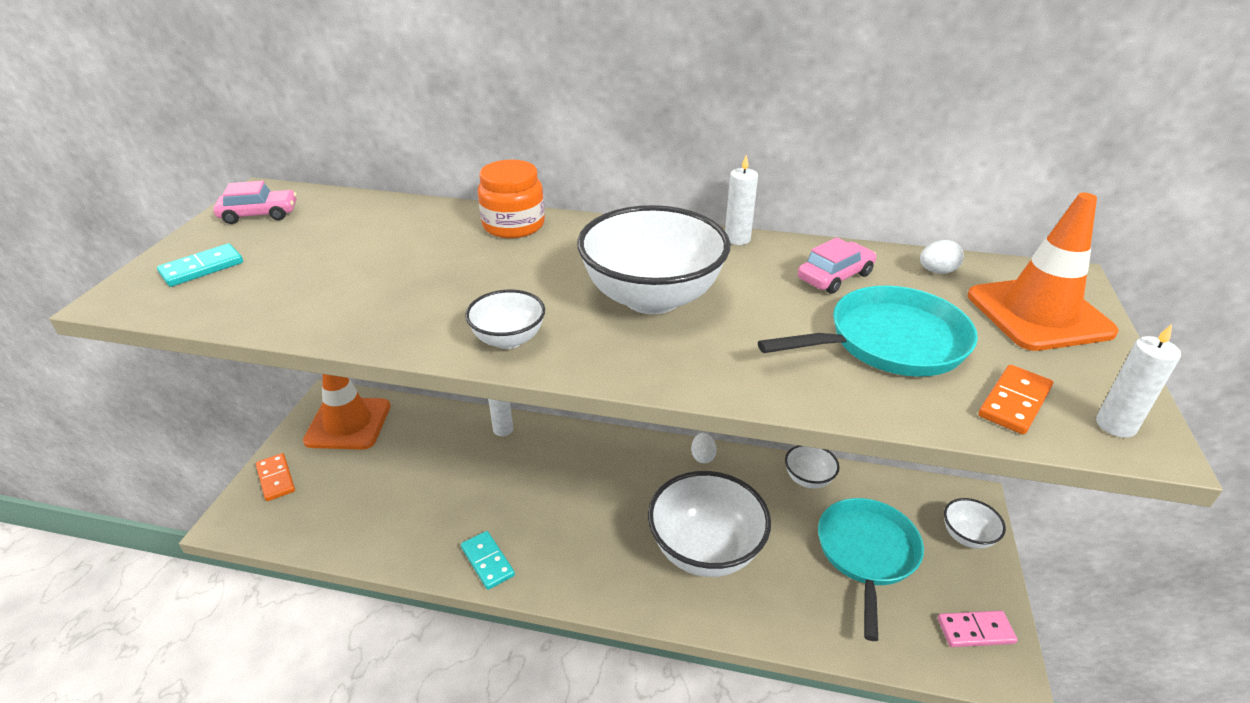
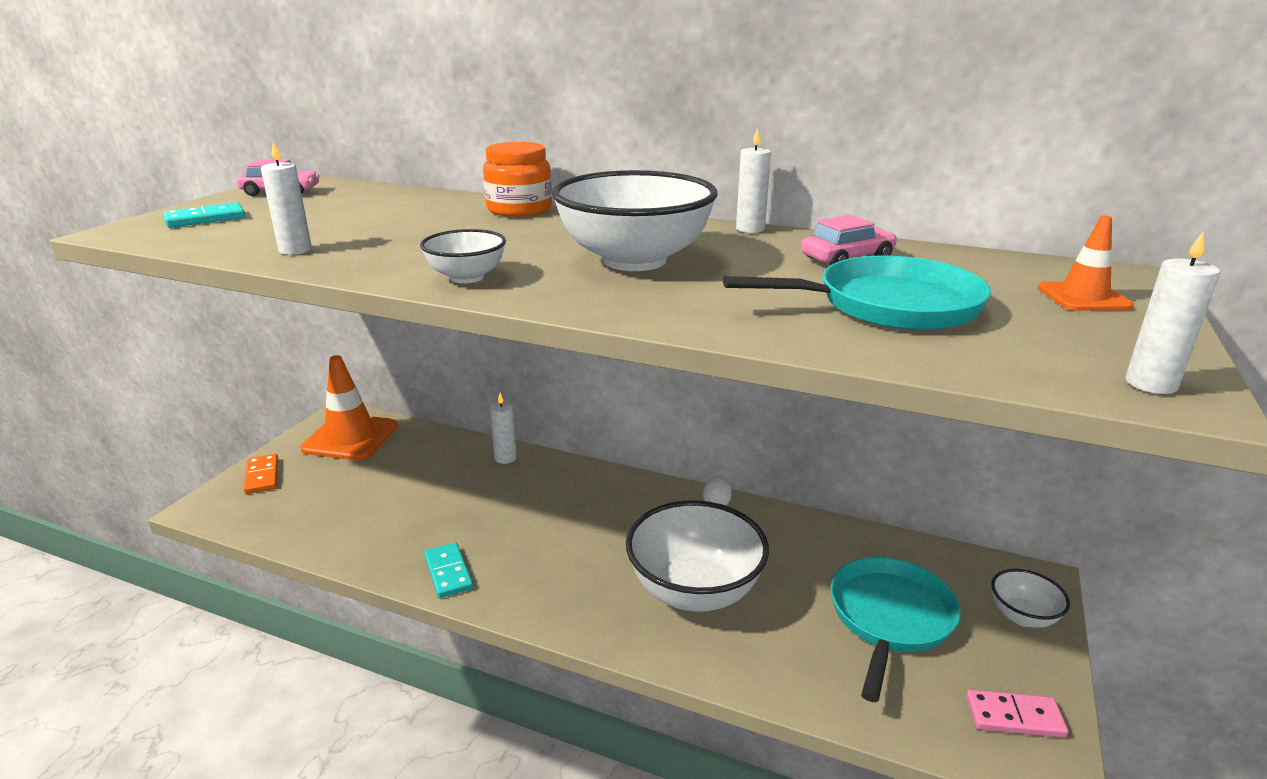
camera: 10 degrees right, 10 degrees down
(321, 312) = (295, 250): none -> white candle
(808, 479) = (835, 537): white bowl -> none
(937, 271) = (970, 262): white egg -> none
(1014, 402) = (1023, 357): orange domino -> none
(1038, 314) = (1083, 297): orange traffic cone -> orange traffic cone, size x0.53

